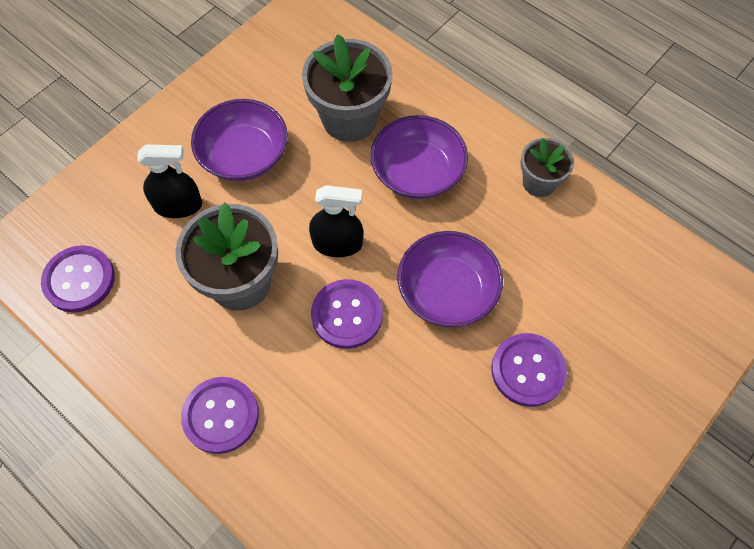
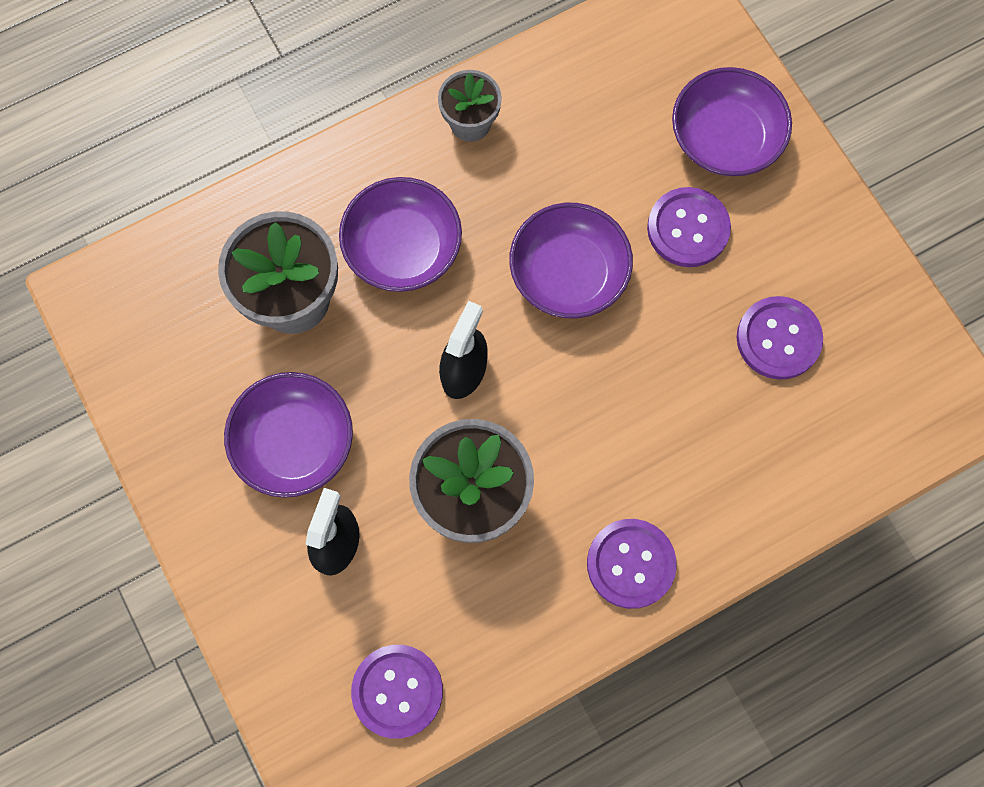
camera: 70 degrees left, 10 degrees up
(347, 315) = (558, 390): purple button -> purple button (778, 339)
(625, 375) = (725, 138): none -> purple bowl

